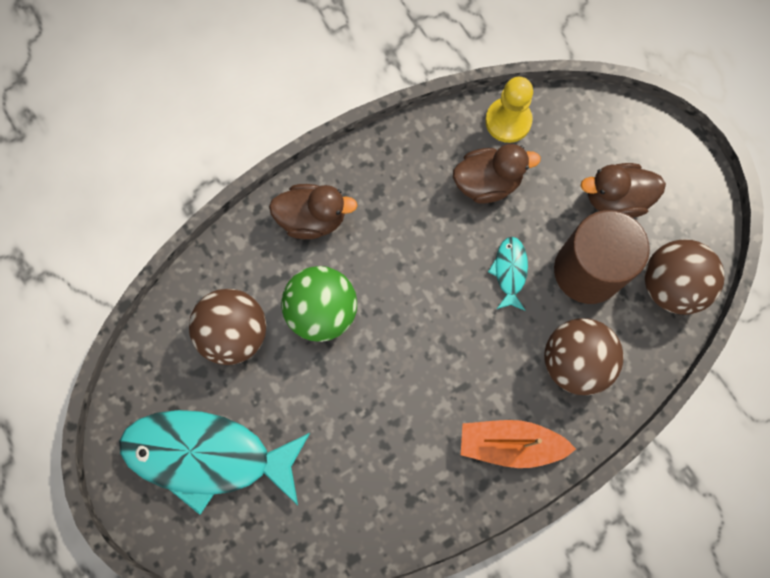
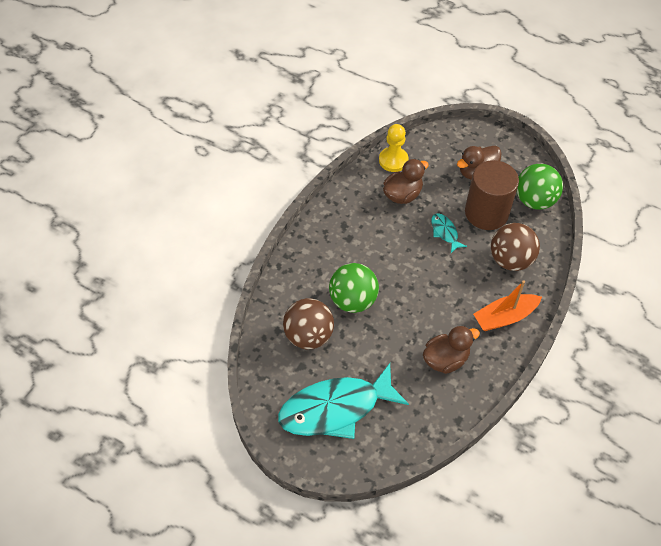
camera: 30 degrees left, 20 degrees down
(312, 218) = (315, 256): brown duck -> brown duck (445, 359)
(671, 285) = (534, 200): brown ball -> green ball

